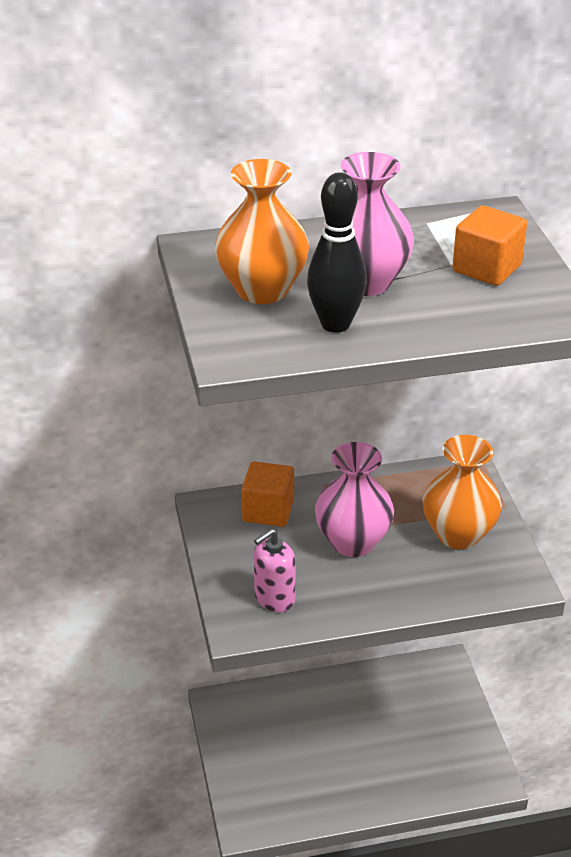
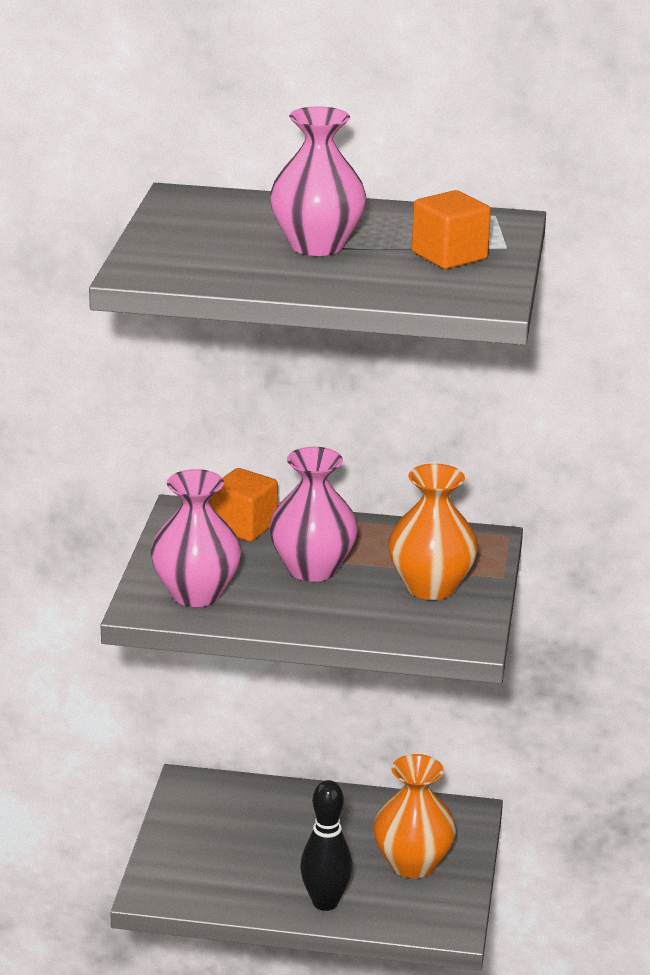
camera: 20 degrees right, 10 degrees down
(262, 290) = (212, 234): orange vase -> orange vase (412, 863)
(274, 598) = (196, 594): pink soap dispenser -> pink vase
(335, 324) = (256, 268): black bowling pin -> black bowling pin (325, 902)

